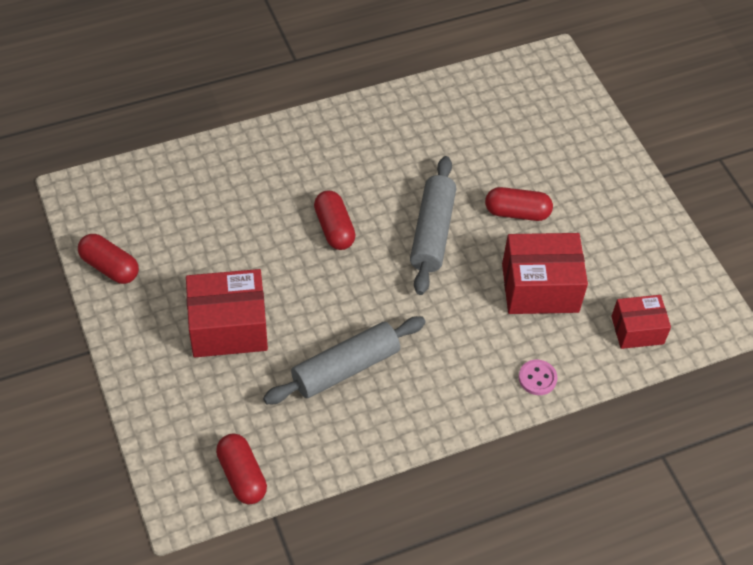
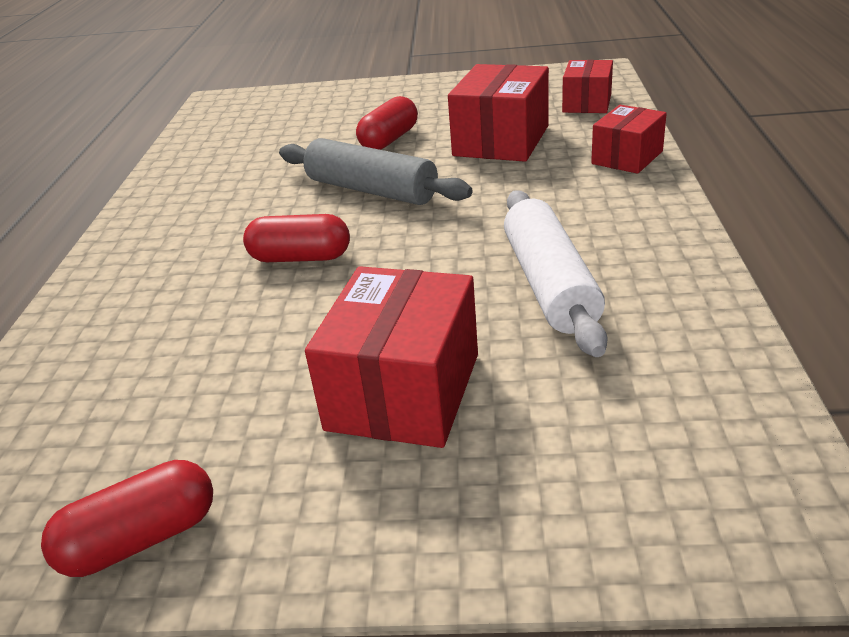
camera: 60 degrees left, 20 degrees down
(242, 476) = (737, 430): red capsule -> none
(345, 368) = (549, 284): grey rolling pin -> white rolling pin
(537, 378) = (627, 157): pink button -> red box

